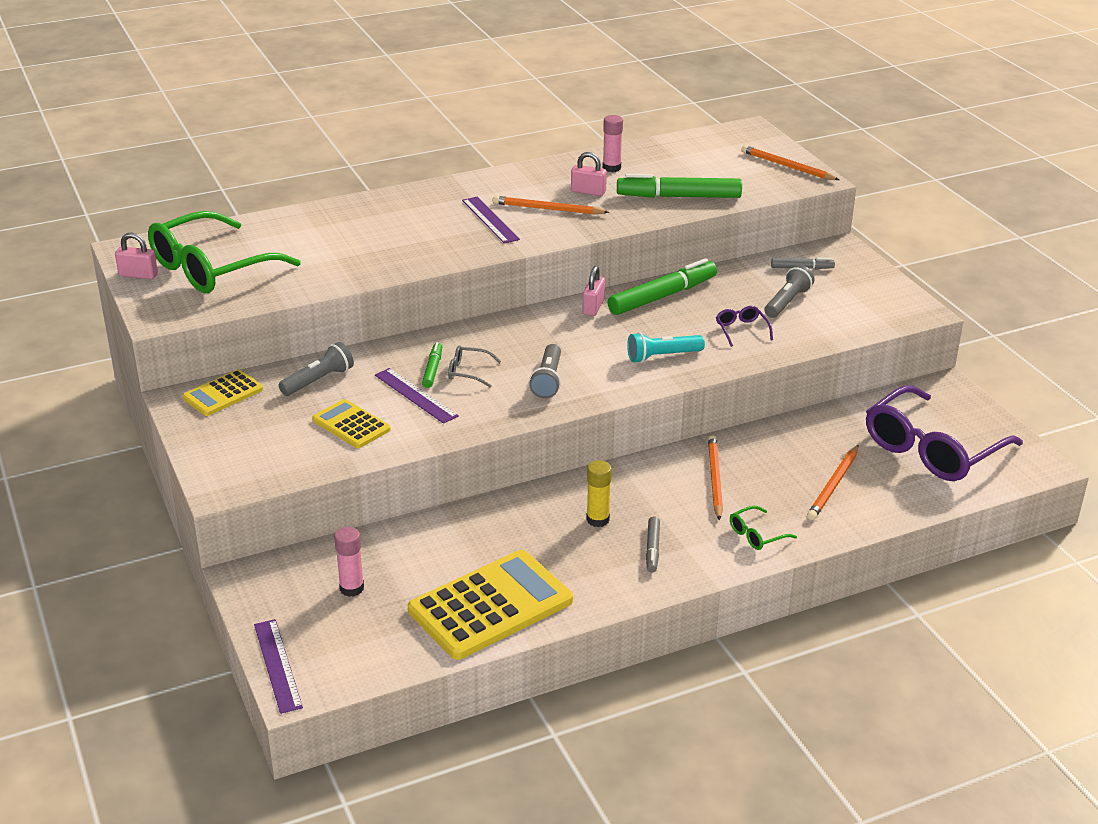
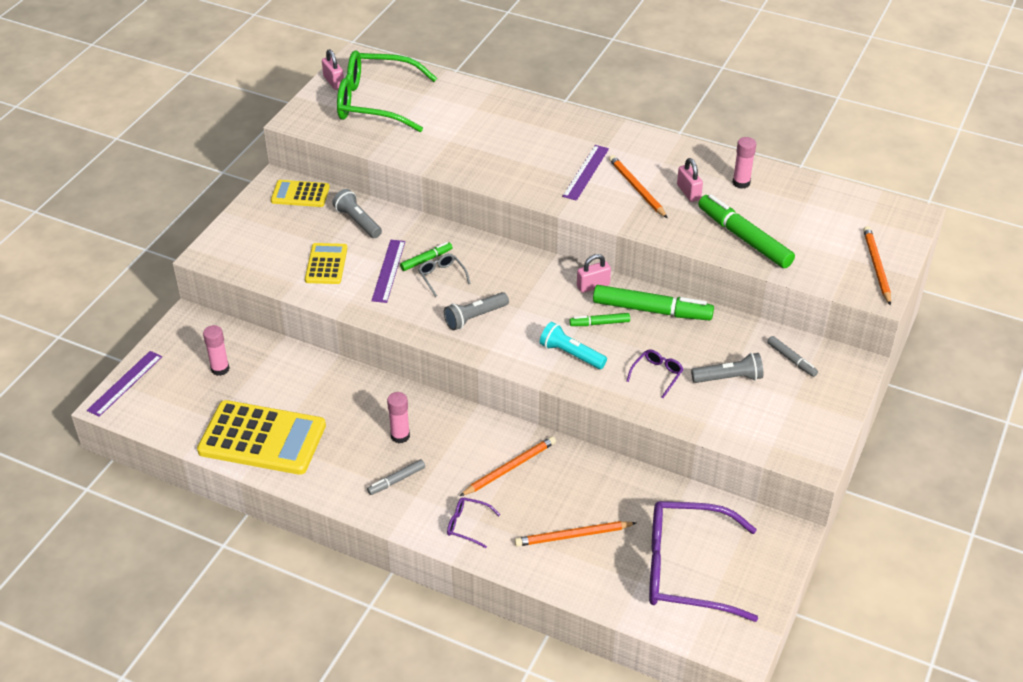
camera: 50 degrees right, 10 degrees up
(319, 380) = (358, 221): grey flashlight -> grey flashlight turned 135 degrees counterclockwise
(598, 520) = (400, 436): yellow glue stick -> pink glue stick
(644, 326) = (599, 323): none -> green marker
(756, 535) = (467, 525): green glasses -> purple glasses

